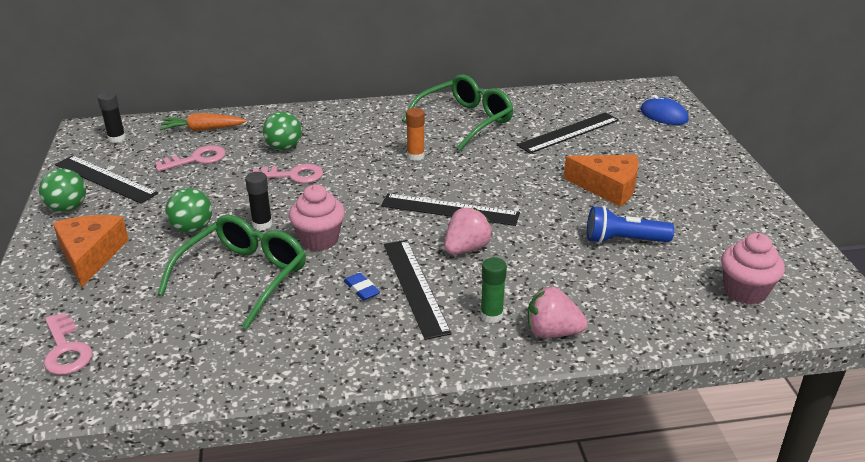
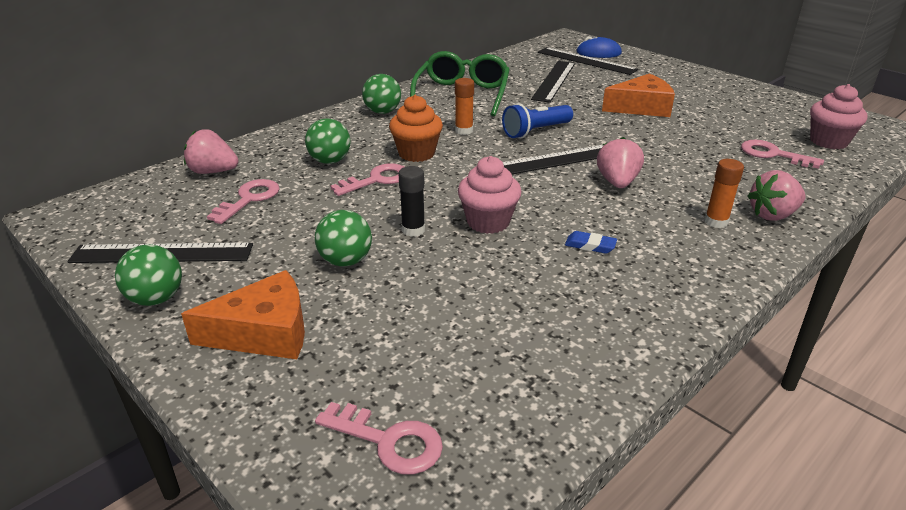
camera: 35 degrees left, 0 degrees up
(91, 255) = (264, 333): orange cheese -> orange cheese turned 120 degrees clockwise
(117, 138) = (116, 211): black glue stick -> none
(203, 129) = (213, 172): orange carrot -> pink strawberry
(244, 276) = (469, 280): green glasses -> none
(351, 163) = (416, 153): none -> orange cupcake
(378, 117) = (382, 112): none -> green ball
(415, 286) = (627, 225): black ruler -> black ruler (586, 61)
(491, 315) = (716, 222): green glue stick -> orange glue stick
(623, 240) = (709, 137): blue flashlight -> blue flashlight (535, 131)
(657, 280) = (773, 154): none -> pink key

